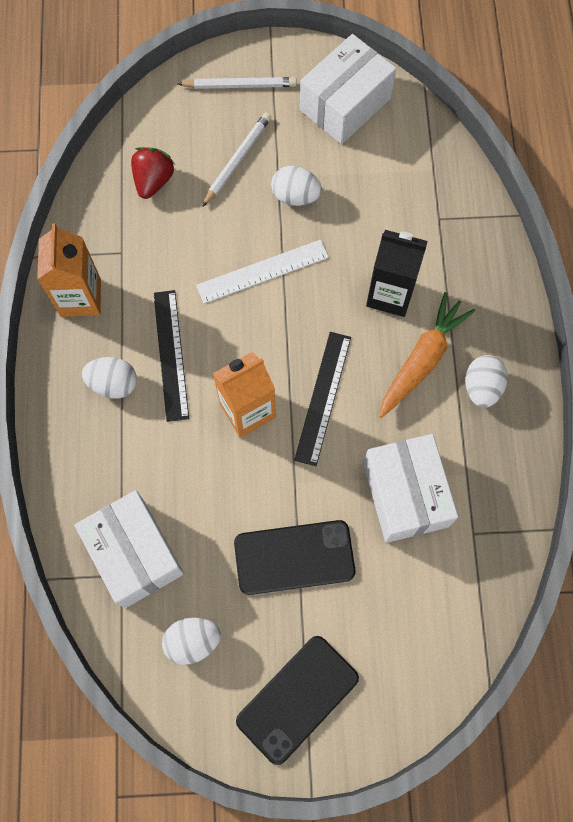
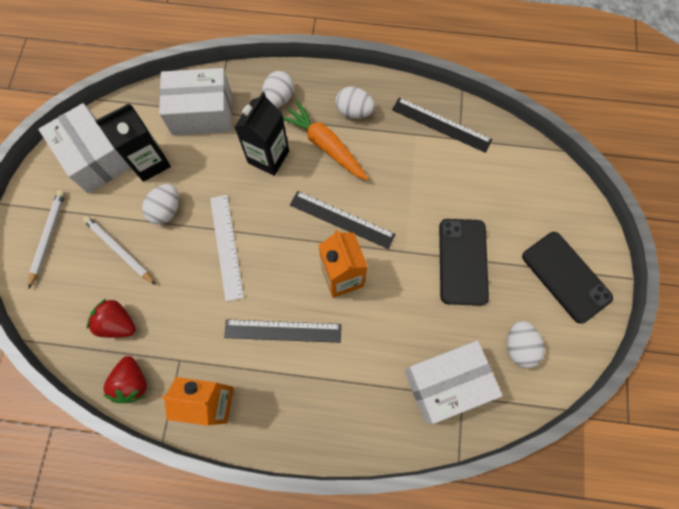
camera: 80 degrees left, 0 degrees up
(91, 212) = (132, 382): none -> red strawberry
(113, 384) = (299, 383): white egg -> white egg (279, 98)
(353, 163) = (150, 162): none -> black carton
(405, 494) = (425, 177): white box -> white box (202, 113)
(489, 506) = (441, 125): none -> black ruler

